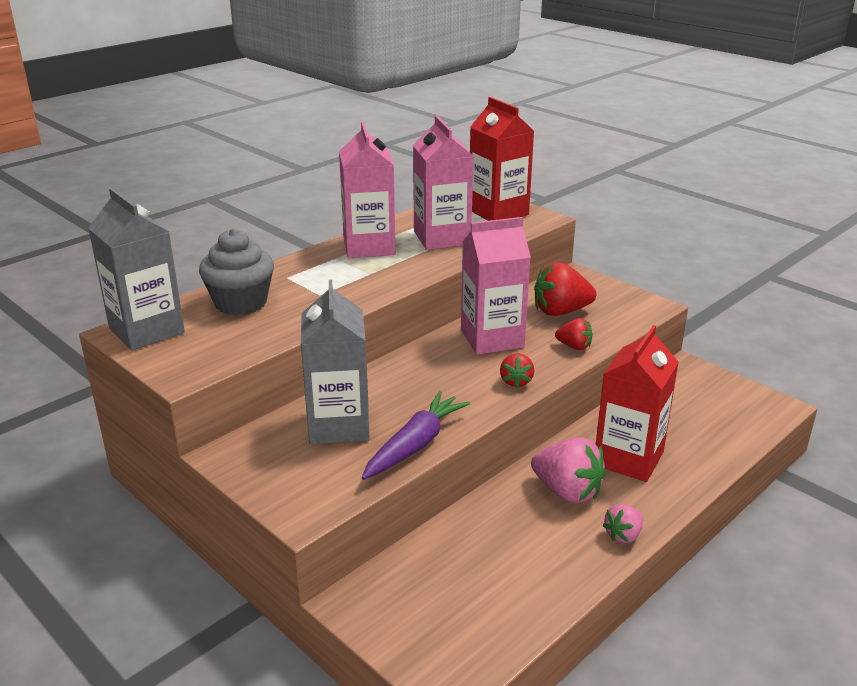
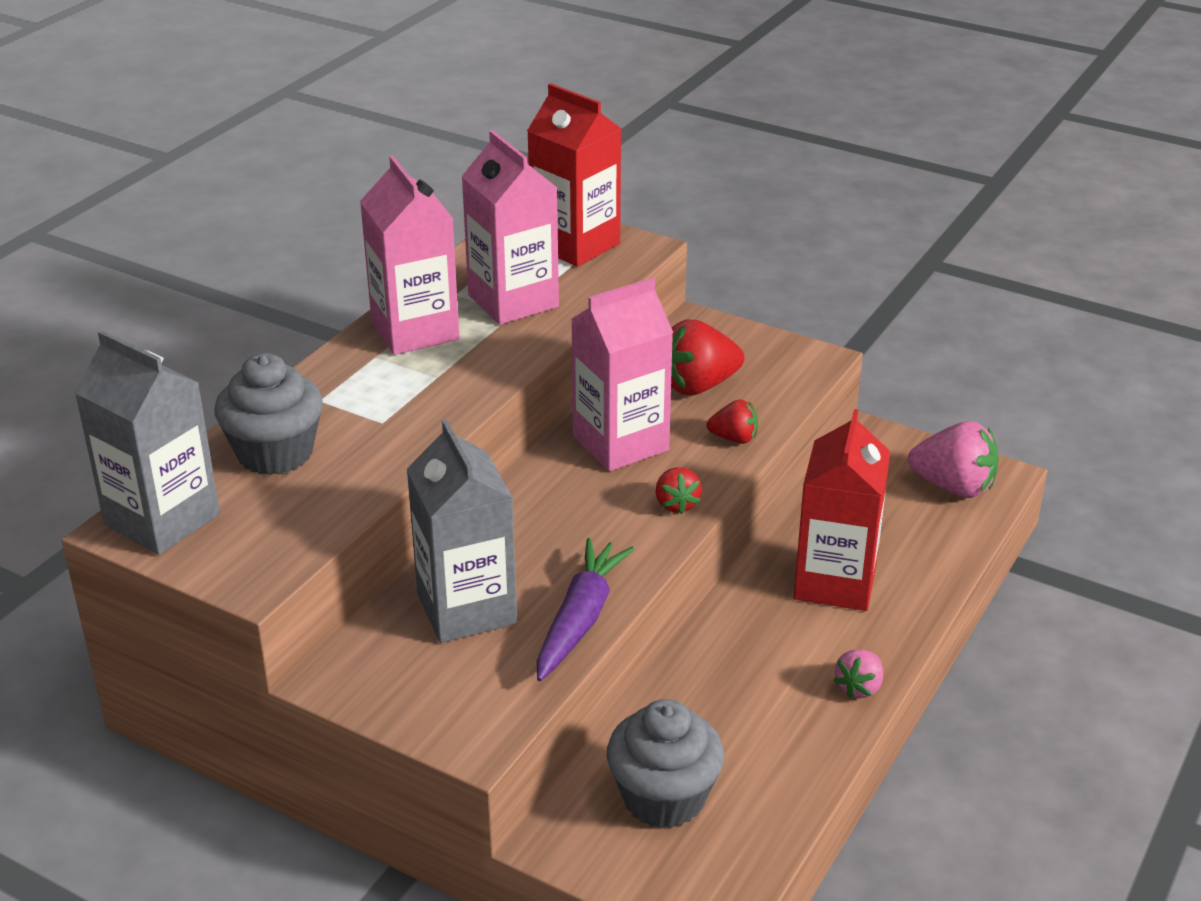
camera: 15 degrees left, 5 degrees up
(444, 587) = (663, 797): none -> grey cupcake
(567, 492) = (773, 642): pink strawberry -> pink strawberry (953, 487)

